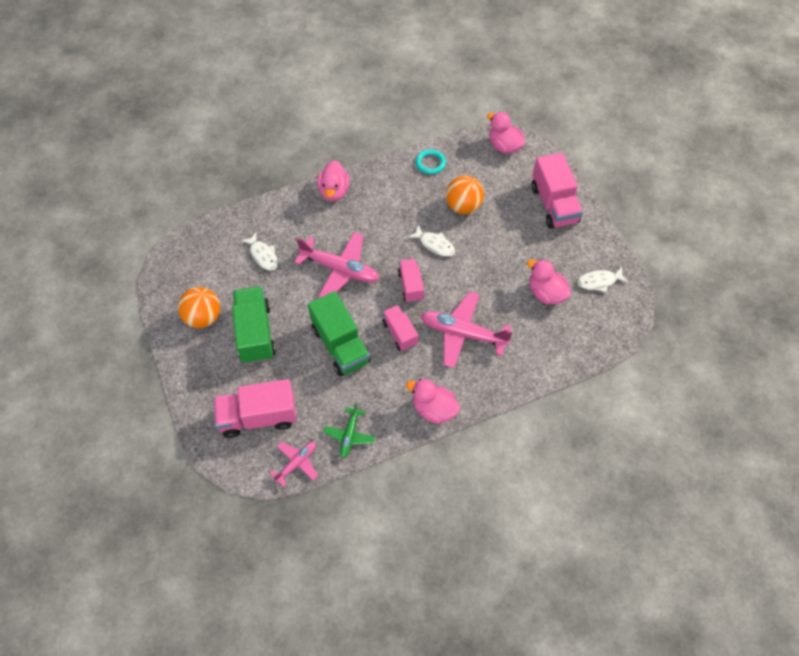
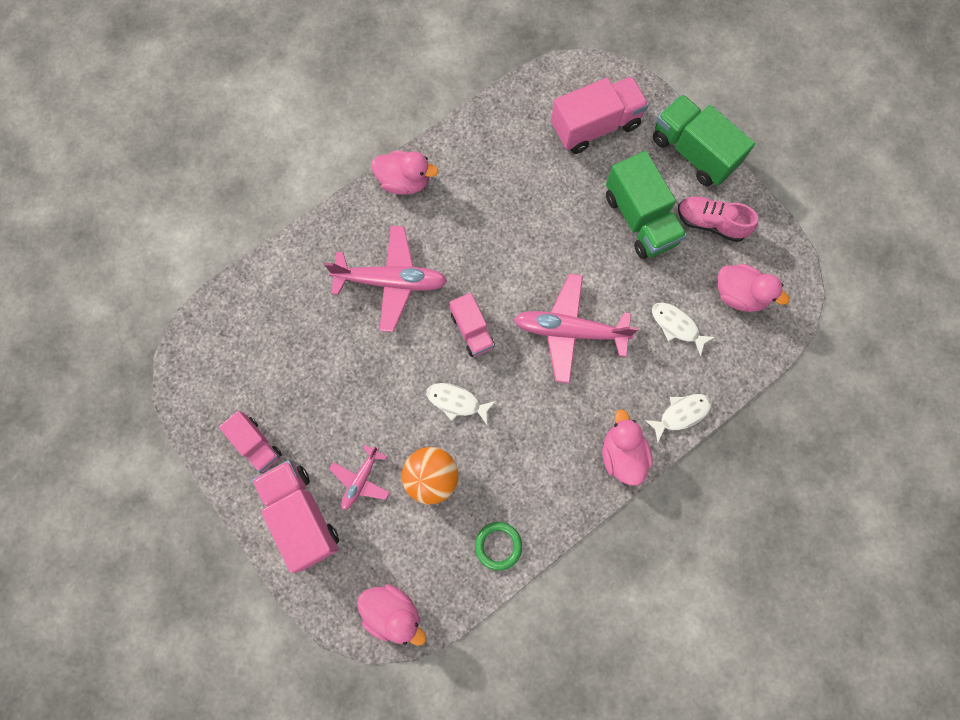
camera: 165 degrees right, 15 degrees up
(203, 317) = (710, 223): orange ball -> pink shoe
(297, 463) = (535, 90): pink plane -> pink plane (360, 480)
(340, 345) = (534, 230): green truck -> green truck (693, 152)
(349, 435) = (489, 131): green plane -> none
(400, 333) = (468, 262): pink truck -> pink truck (256, 444)
(430, 163) = (498, 546): turquoise ring -> green ring
(546, 293) = (295, 365): pink duck -> pink duck (739, 295)
(599, 281) = (227, 401): white fish -> white fish (681, 414)

